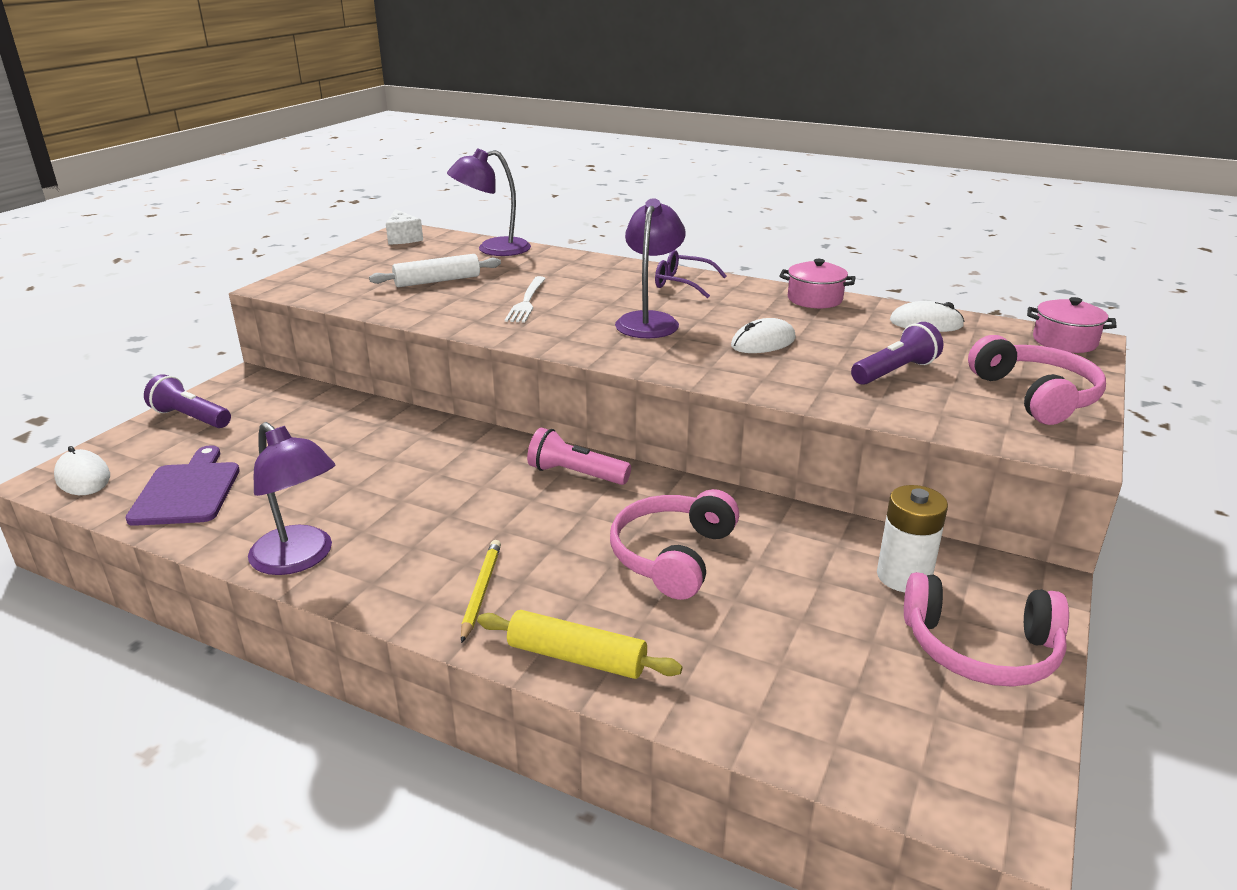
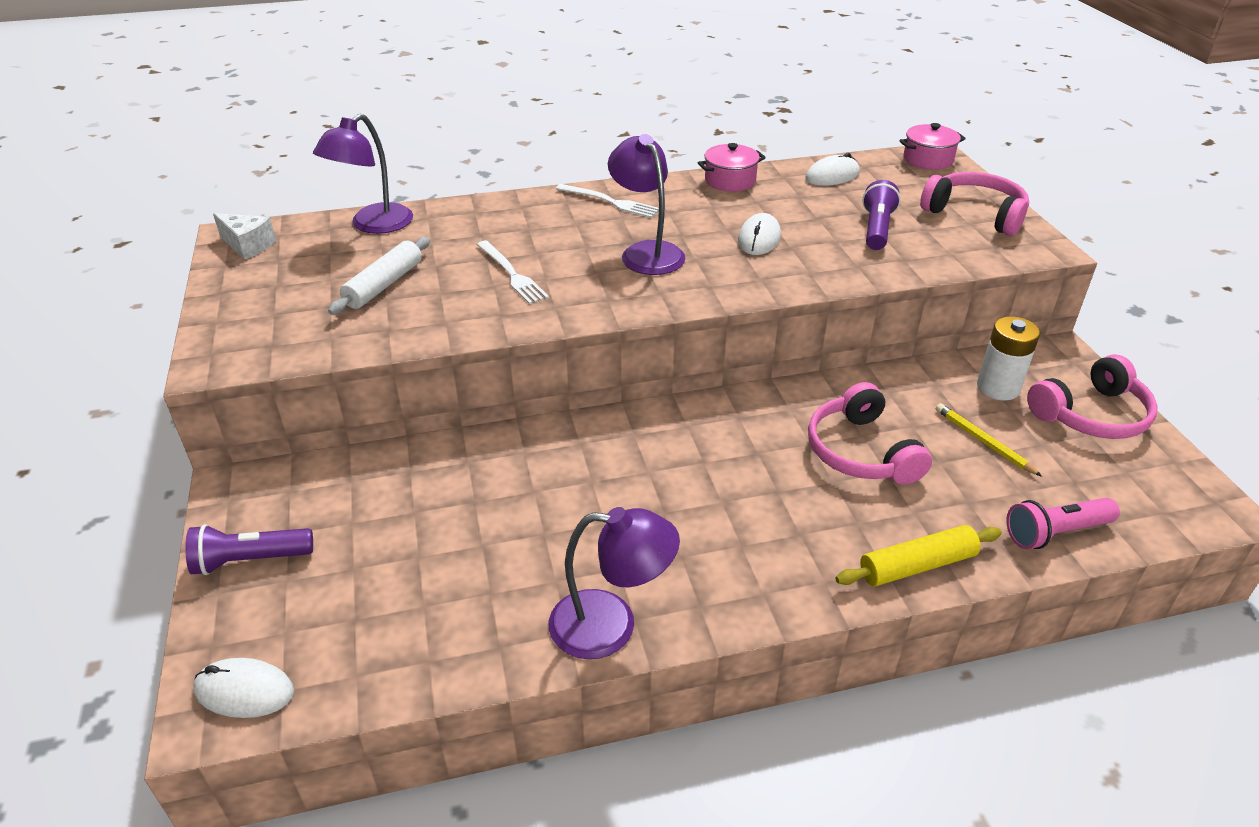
camera: 40 degrees left, 10 degrees up
(187, 491) = (392, 633): purple cutting board -> none
(481, 591) = (786, 559): yellow pencil -> yellow pencil (983, 441)
(575, 474) = (701, 422): pink flashlight -> pink flashlight (1055, 533)
(683, 283) = (610, 202): purple glasses -> white fork

